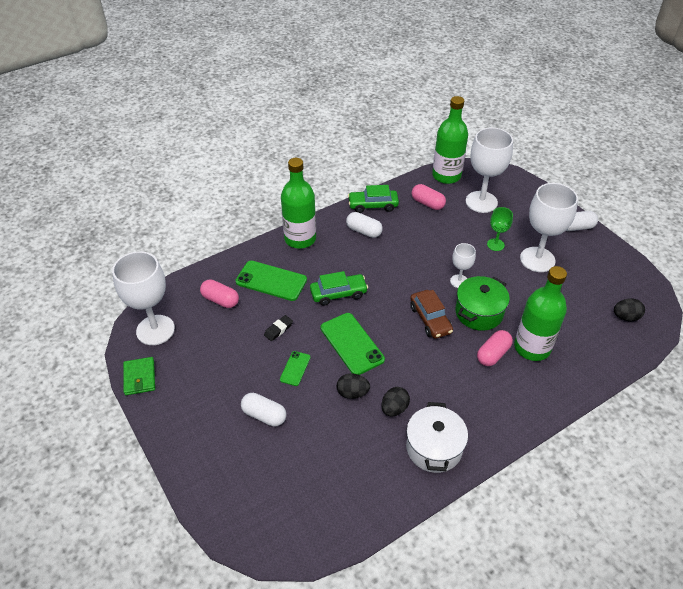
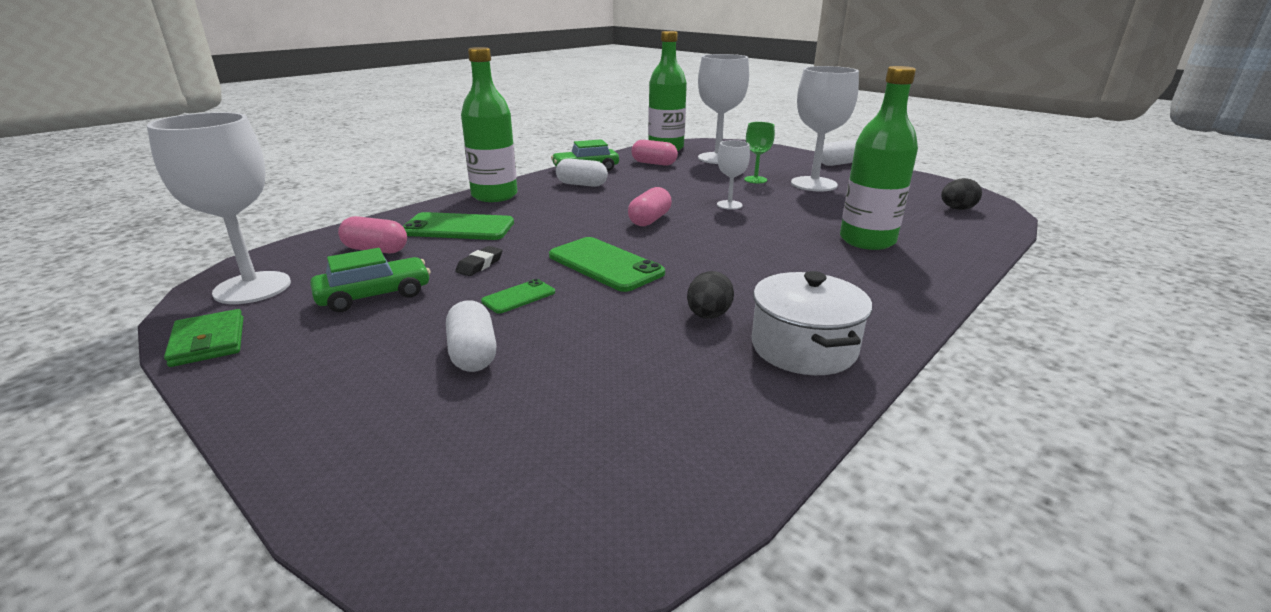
camera: 15 degrees left, 20 degrees down
(264, 415) = (473, 353): white capsule -> white capsule turned 60 degrees clockwise
(295, 368) = (519, 297): green phone -> green phone turned 45 degrees clockwise
(338, 294) = (566, 228): green car -> green car (374, 295)
(352, 393) = (629, 309): black egg -> none
(430, 319) = (711, 234): brown car -> none
(479, 313) = (773, 223): green pot -> none
(493, 354) = (820, 251): pink capsule -> pink capsule (650, 220)

